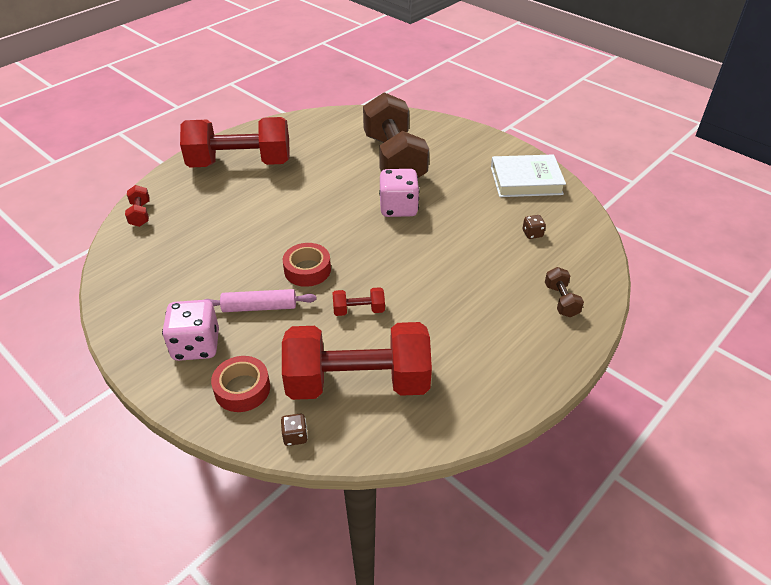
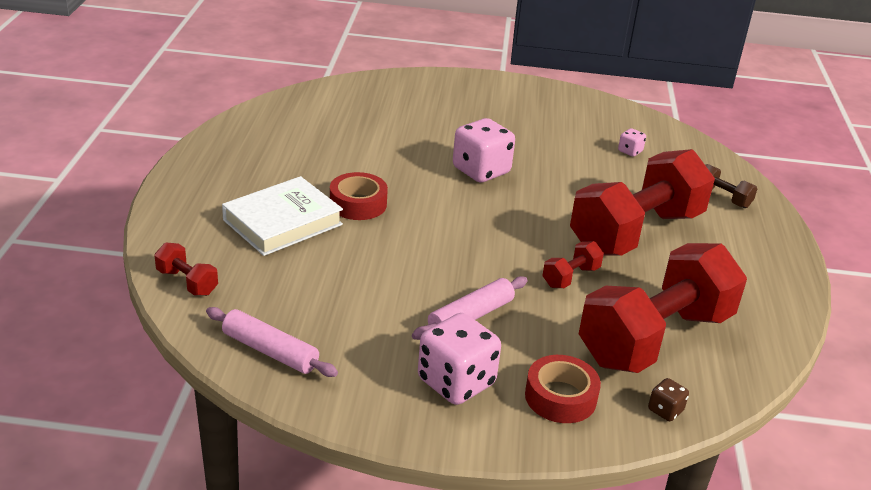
camera: 40 degrees left, 10 degrees down
(128, 275) = (270, 351): none -> pink rolling pin
(240, 163) = (240, 184): red dumbbell -> red dumbbell (636, 232)
(307, 270) = (470, 262): red tape -> red tape (358, 204)
(394, 159) = (413, 126): brown dumbbell -> none
(526, 180) = (564, 107): white book -> white book (282, 222)
(532, 234) = (630, 151): brown dice -> pink dice

